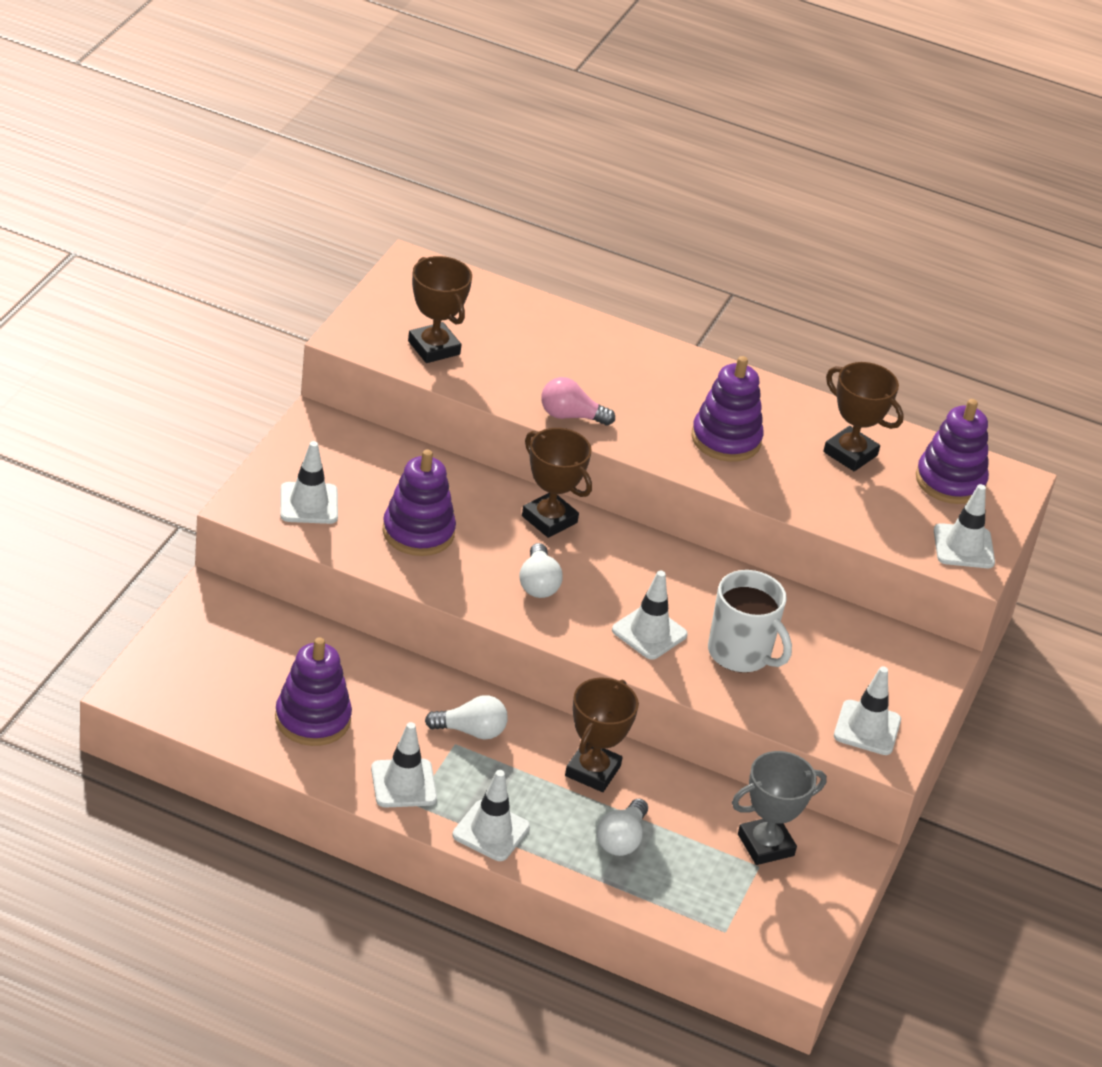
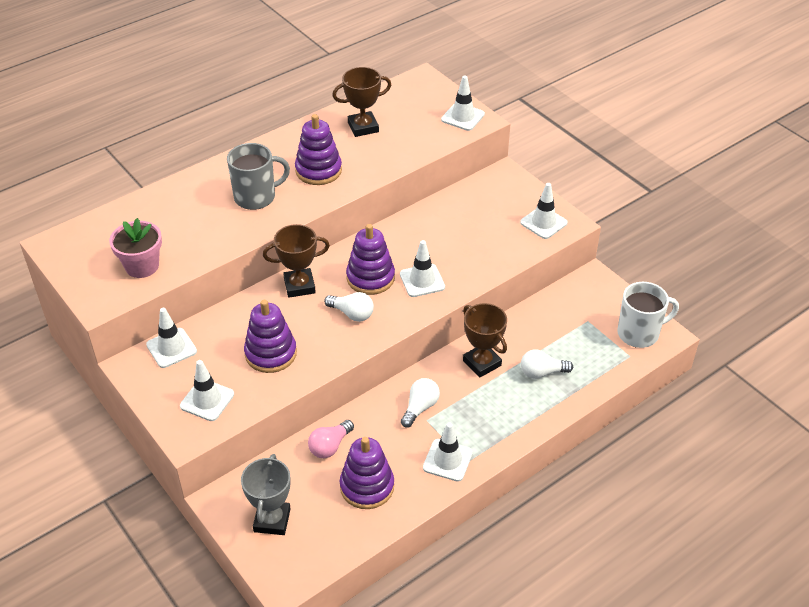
camera: 55 degrees left, 5 degrees up
(433, 348) = (142, 266): brown trophy -> pink flower pot
(491, 831) = (507, 432): white traffic cone -> white traffic cone (171, 348)
(570, 416) = (252, 228): pink light bulb -> pink light bulb (330, 446)
(621, 839) = (542, 372): white light bulb -> white light bulb turned 120 degrees clockwise
(628, 400) = (256, 197): none -> grey mug
(741, 654) = (460, 249): white mug -> white mug (639, 333)
(765, 845) = (573, 311): grey trophy -> grey trophy (272, 520)
(950, 481) = (409, 100): purple stacking toy -> purple stacking toy (370, 278)

